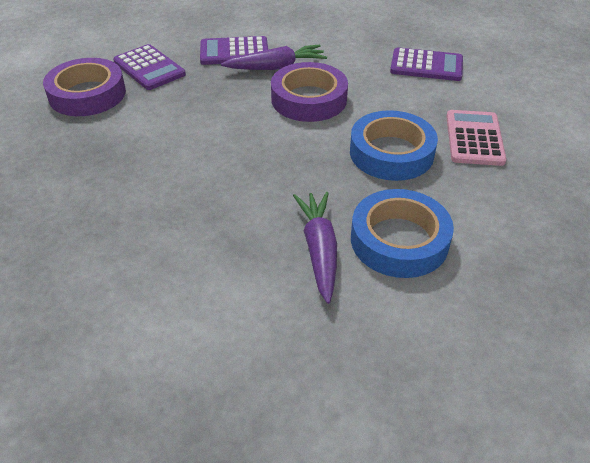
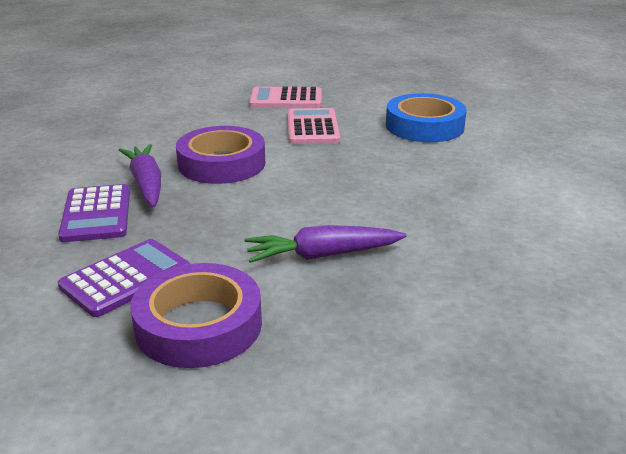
camera: 95 degrees left, 15 degrees down
(319, 250) = (451, 153): purple carrot -> purple carrot (322, 255)
(391, 153) = (312, 127): blue tape -> pink calculator
(426, 65) = (161, 112): purple calculator -> none

